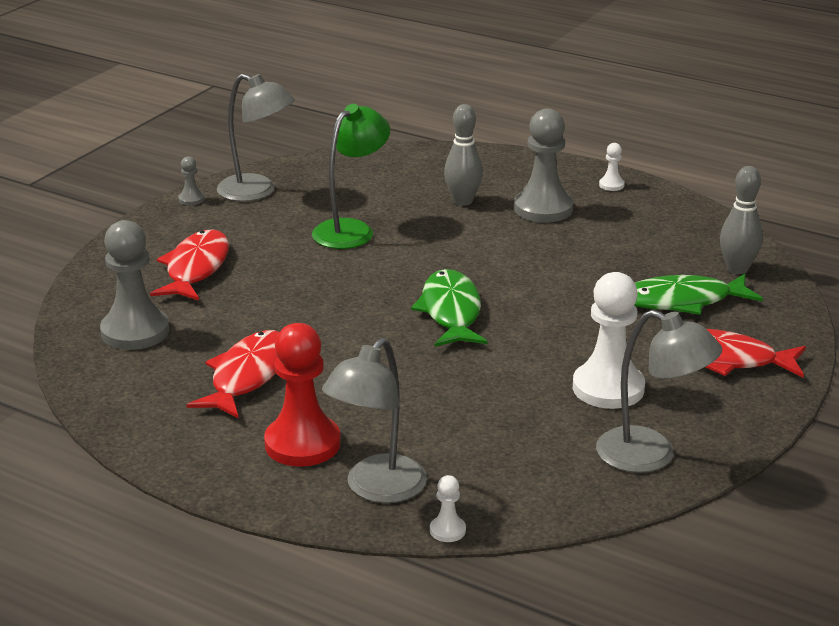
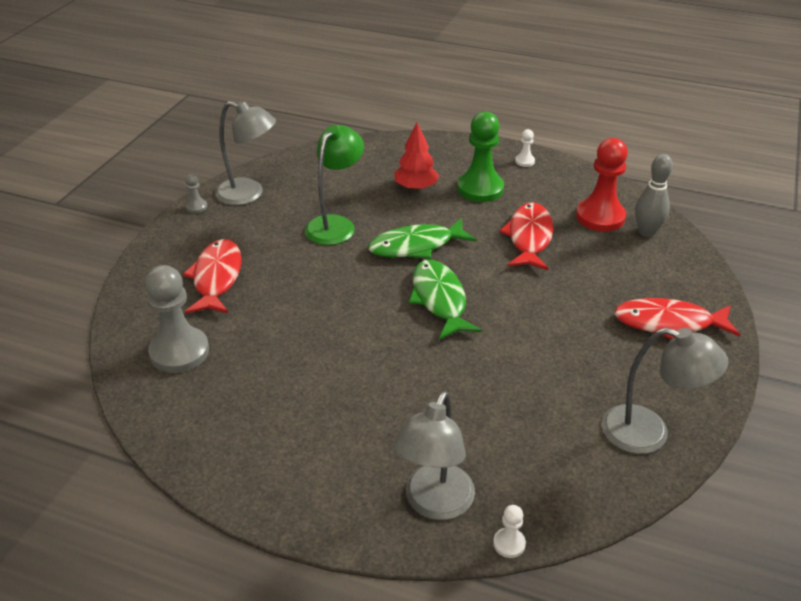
camera: 10 degrees left, 10 degrees up
(247, 376) = (288, 389): red fish -> red fish (529, 237)
(302, 444) = (355, 460): red pawn -> red pawn (600, 217)
(463, 201) = (416, 187): grey bowling pin -> red tree
(543, 209) = (480, 189): grey pawn -> green pawn
(608, 388) = (590, 364): white pawn -> none
(682, 301) = (617, 268): green fish -> green fish (416, 246)

